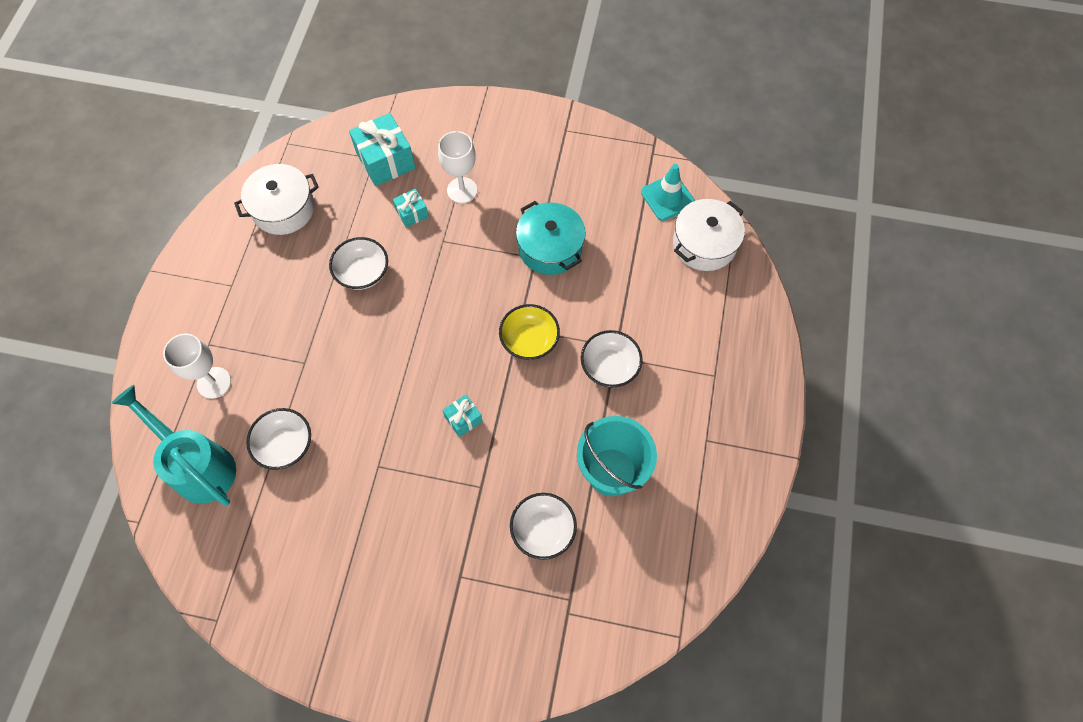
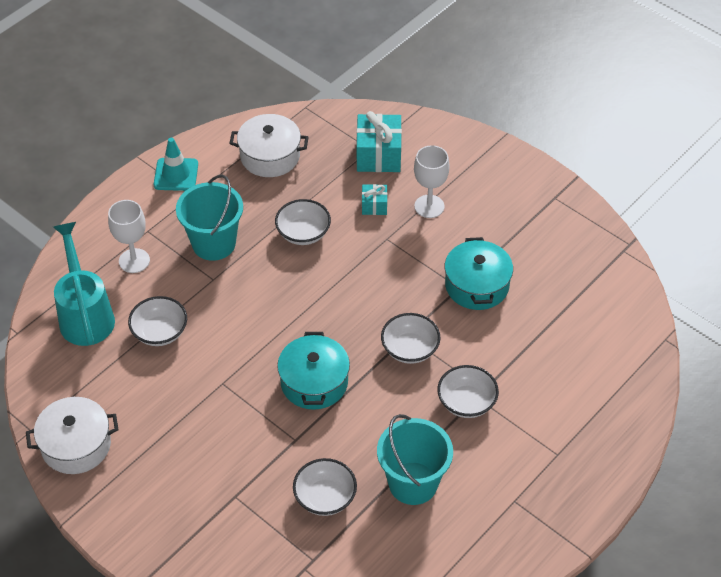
camera: 30 degrees right, 15 degrees down
(283, 325) = (214, 243): none -> turquoise bucket
(463, 419) = (314, 382): turquoise gift -> turquoise pot
(529, 340) = (410, 349): yellow bowl -> white bowl
(667, 197) = (612, 292): turquoise traffic cone -> turquoise traffic cone (176, 174)
(704, 244) = (621, 345): white pot -> white pot (76, 445)

